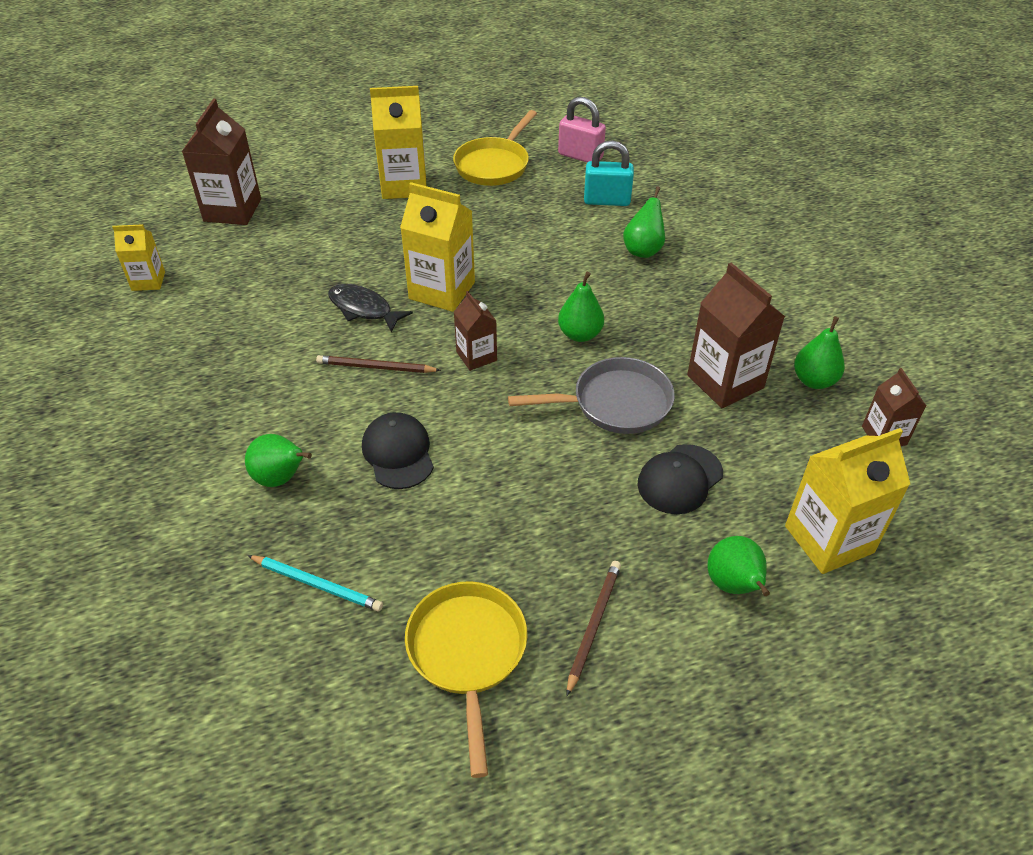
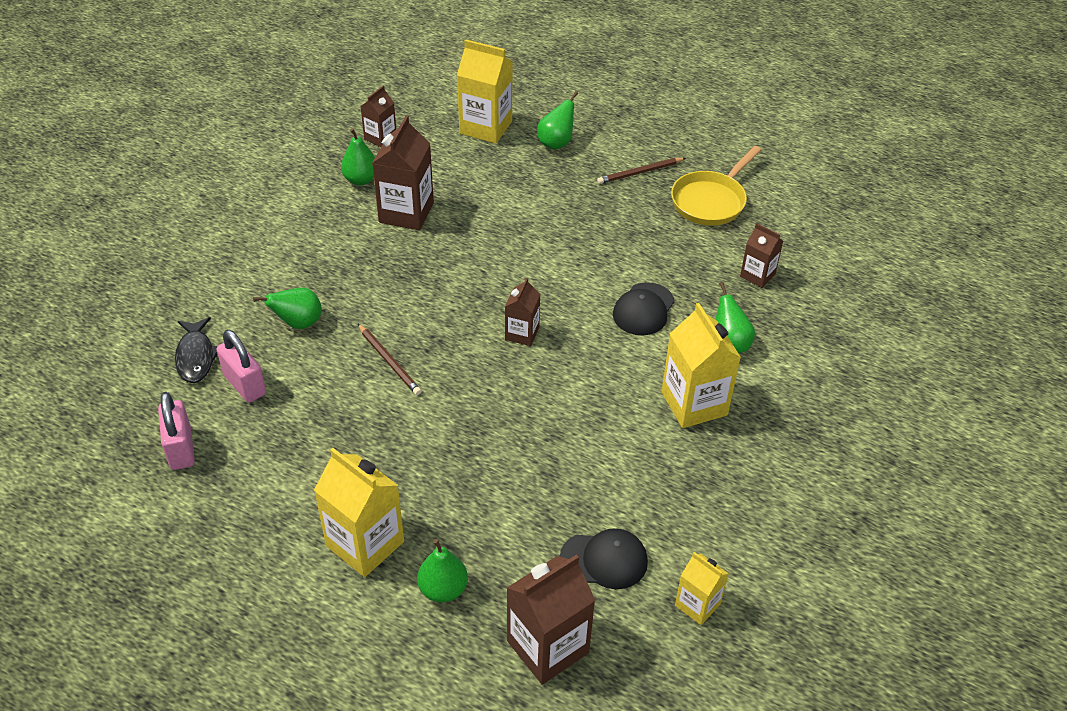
camera: 135 degrees left, 0 degrees up
(317, 584) = (757, 275): turquoise pencil -> brown carton
(363, 309) = (552, 430): black fish -> black fish (196, 357)
(376, 367) = (595, 375): brown pencil -> brown pencil (389, 361)
(442, 290) = (478, 401): yellow carton -> yellow carton (694, 403)
(494, 165) = (260, 502): yellow pan -> none
(580, 334) = (438, 298): green pear -> green pear (443, 589)
(607, 200) = (245, 385): turquoise padlock -> pink padlock
(615, 403) = (484, 246): grey pan -> none
(680, 479) = (511, 191): black cap -> black cap (604, 560)

